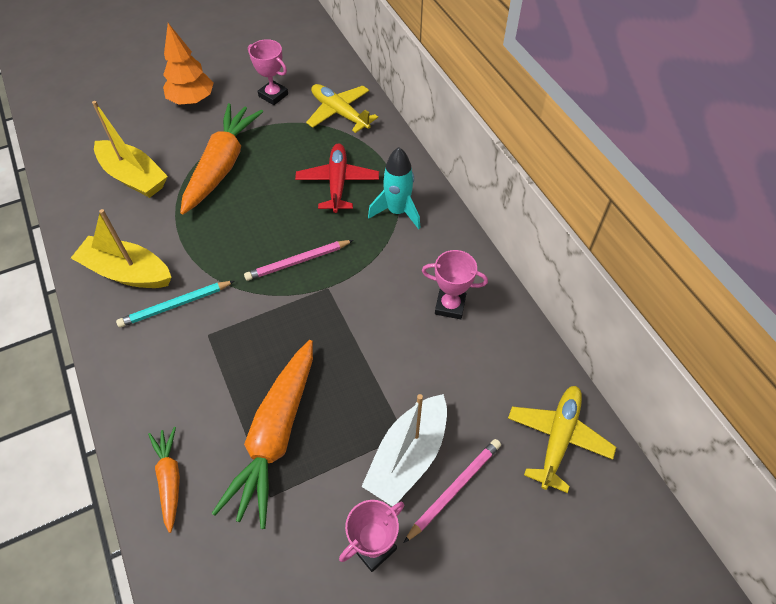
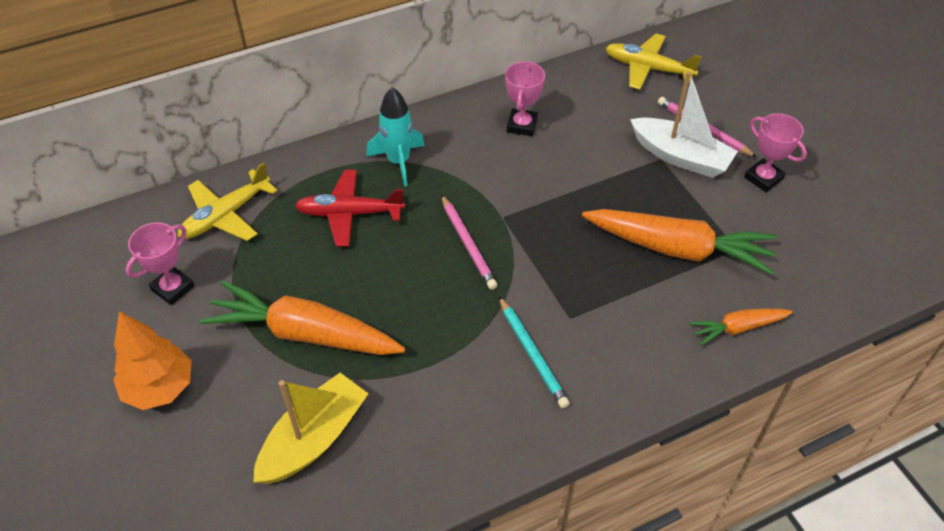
camera: 90 degrees left, 5 degrees down
(127, 272) = (484, 414): yellow boat -> none

